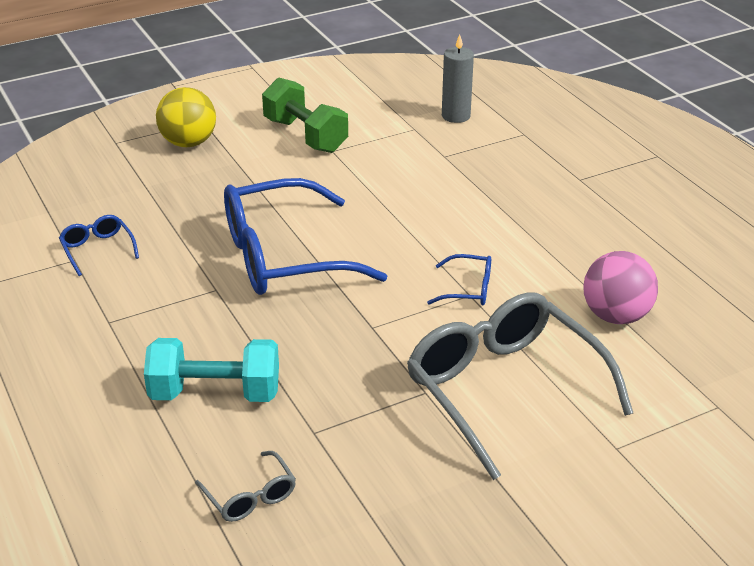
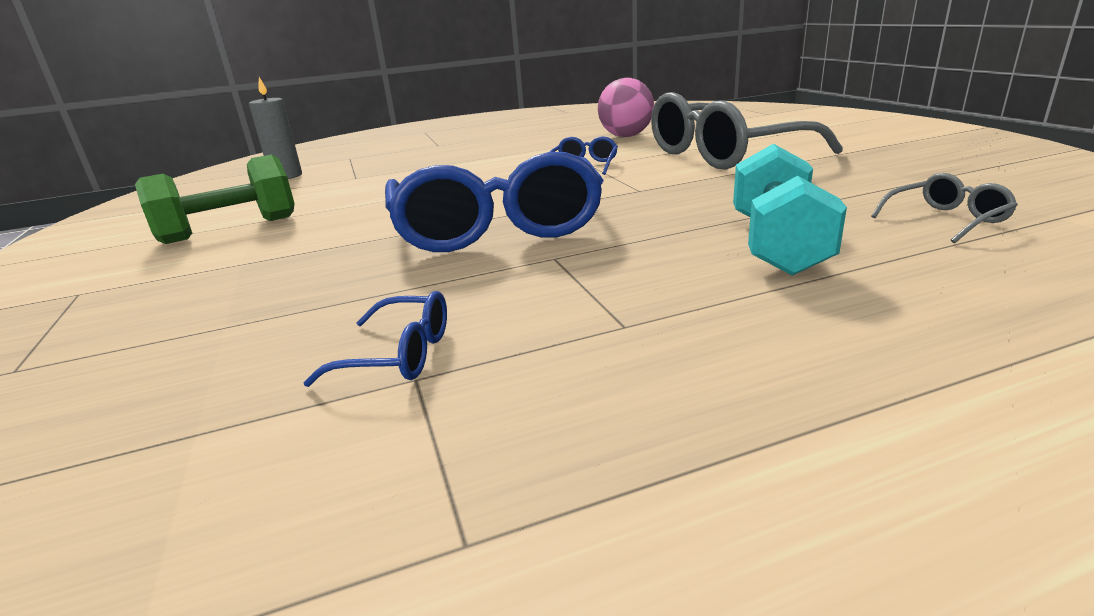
camera: 80 degrees left, 10 degrees down
(97, 250) = (398, 355): blue glasses -> blue glasses turned 150 degrees counterclockwise
(188, 143) = (131, 299): yellow ball -> none

